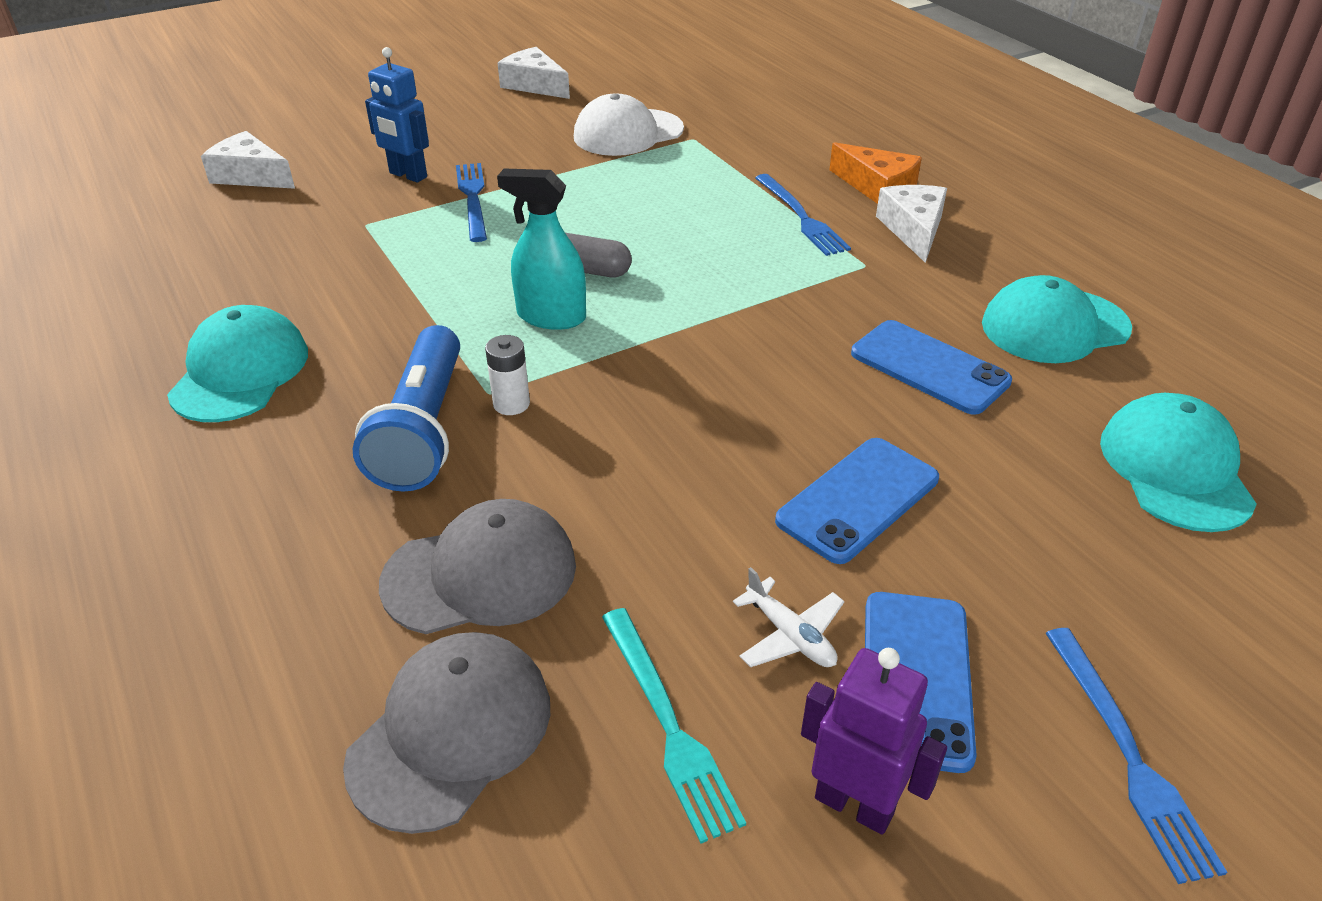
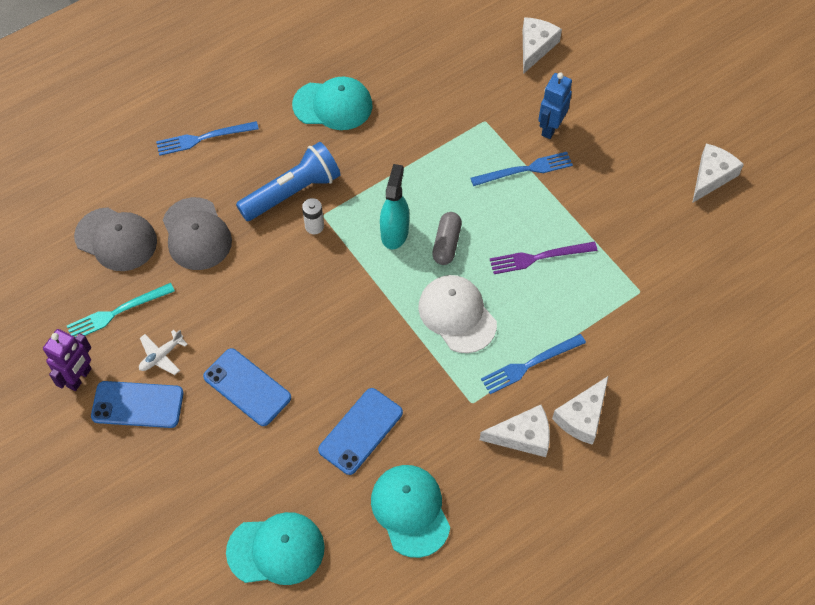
camera: 85 degrees right, 20 degrees up
(423, 429) = (292, 192): blue flashlight -> blue flashlight turned 150 degrees clockwise
(628, 133) = (640, 248): white cap -> white cap (457, 315)
(628, 199) = (539, 257): none -> purple fork
(878, 187) = (582, 417): orange cheese -> white cheese
(1128, 755) = (97, 482): blue fork -> blue fork (203, 138)

